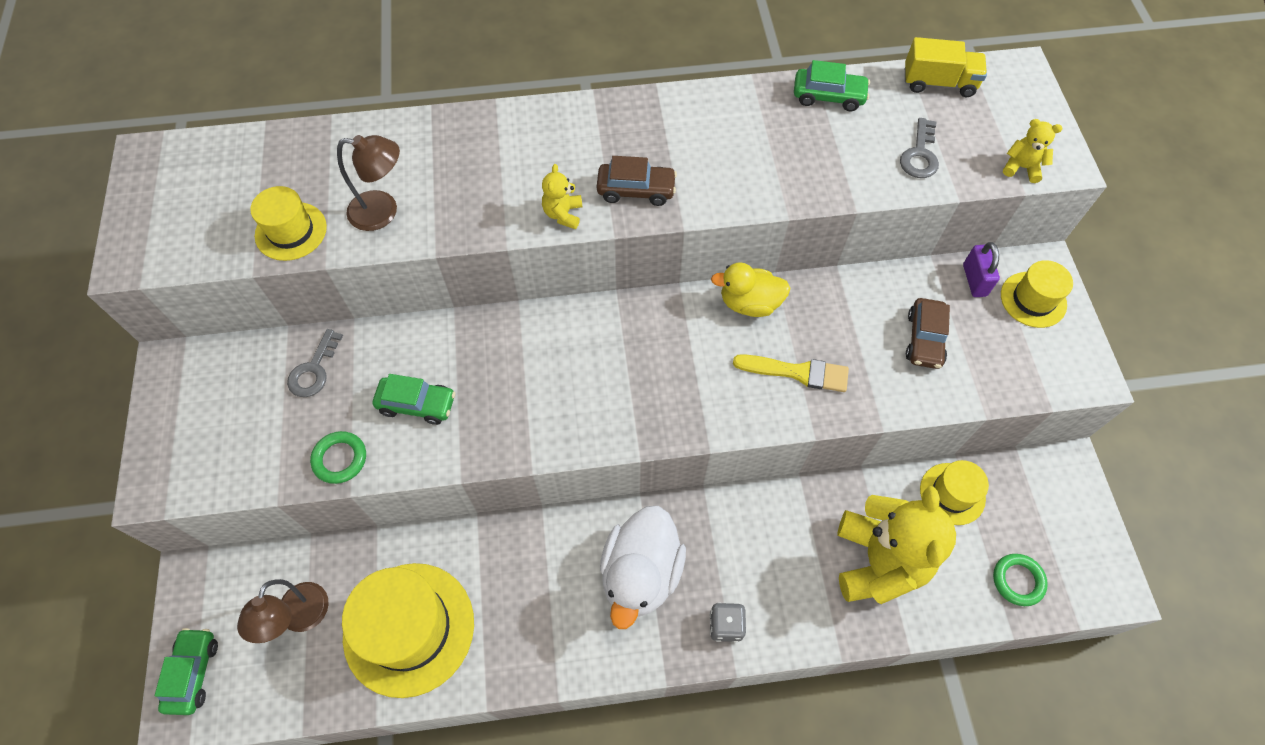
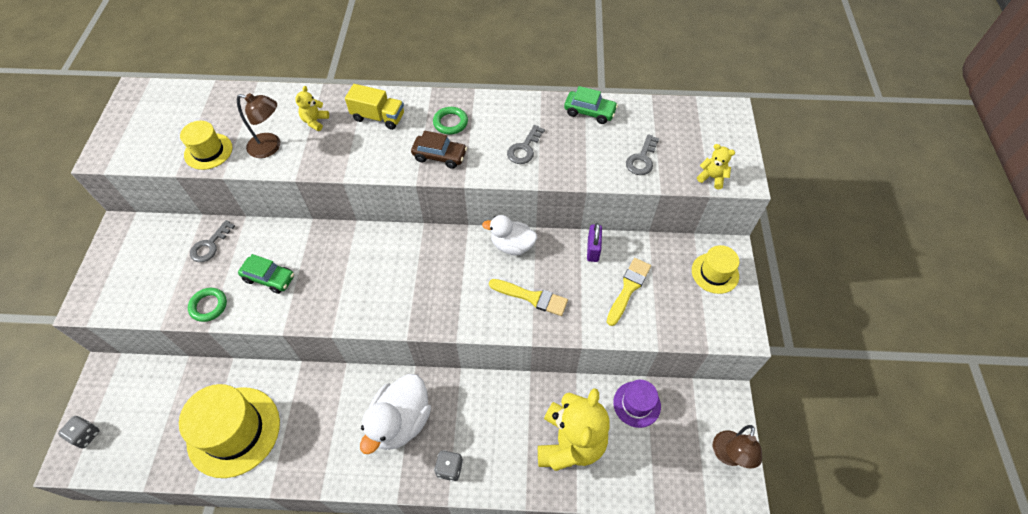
camera: 10 degrees right, 5 degrees down
(193, 673) = (86, 435): green car -> grey dice
(300, 618) = (165, 411): brown lamp -> brown lamp (728, 456)
(563, 214) = (386, 165): yellow teddy bear -> yellow teddy bear (315, 121)
(749, 303) = (512, 245): yellow duck -> white duck
(753, 162) = (524, 149): none -> grey key
(924, 339) = (628, 288): brown car -> yellow brush
(938, 83) = (669, 113): yellow truck -> yellow truck (378, 117)
(952, 493) = (637, 404): yellow hat -> purple hat
(974, 280) = (675, 253): purple padlock -> purple padlock (593, 249)
(1017, 580) = (669, 475): green ring -> green ring (450, 123)

